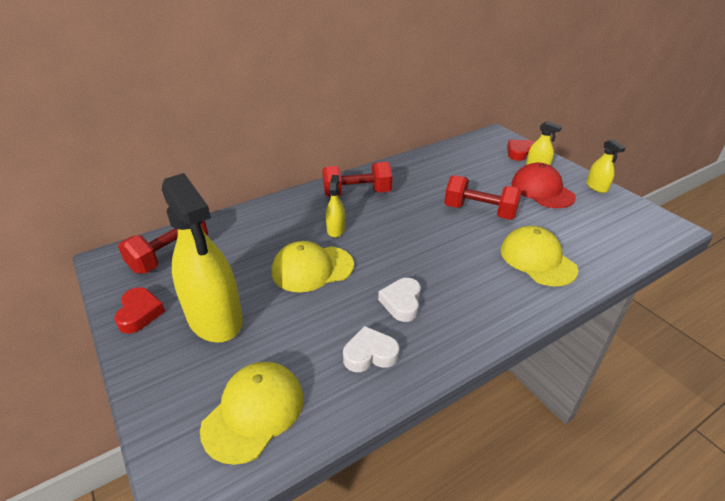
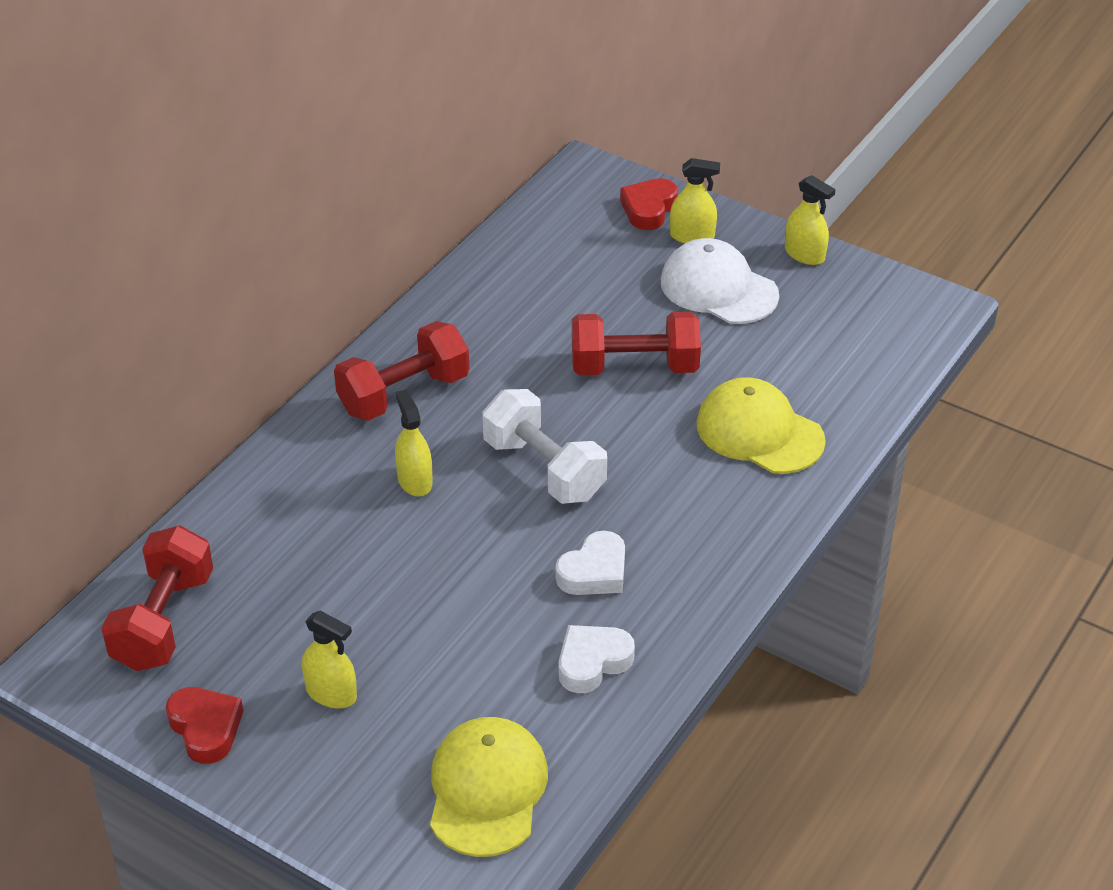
camera: 25 degrees left, 5 degrees up
(215, 318) = (331, 693): yellow spray bottle -> yellow spray bottle, size x0.44
(312, 268) = (424, 564): yellow cap -> none
(402, 302) = (594, 572): white heart -> white heart turned 120 degrees counterclockwise
(405, 243) = (544, 469): none -> white dumbbell
(542, 190) = (718, 288): red cap -> white cap

